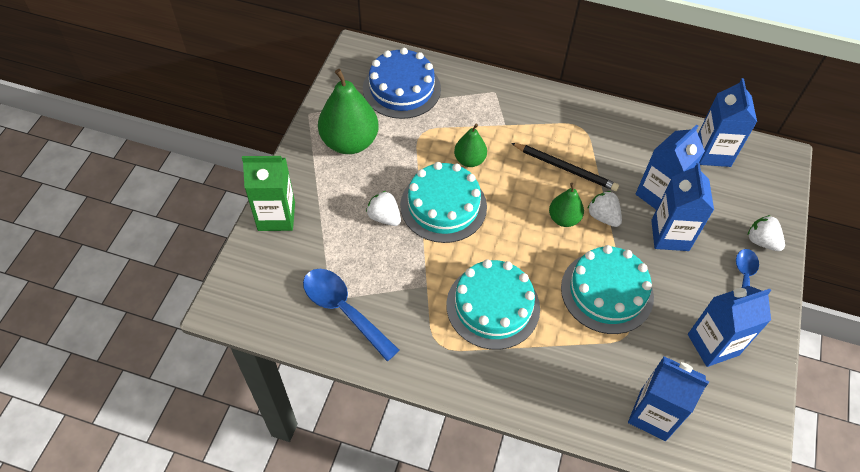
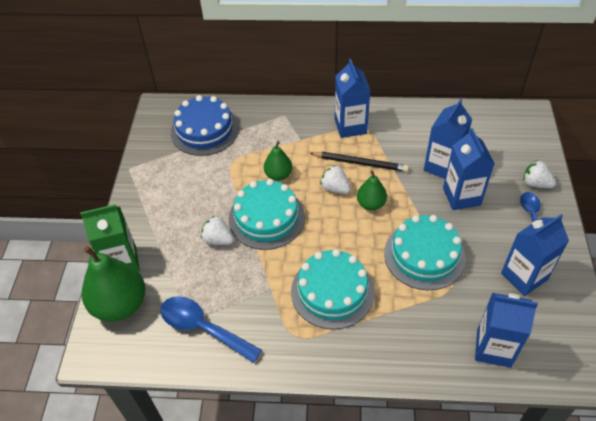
camera: 10 degrees left, 5 degrees down
(349, 142) = (171, 184): green pear -> green pear (120, 304)
(603, 217) = (402, 194): white strawberry -> white strawberry (335, 188)
(712, 153) = (475, 123): blue carton -> blue carton (350, 126)

